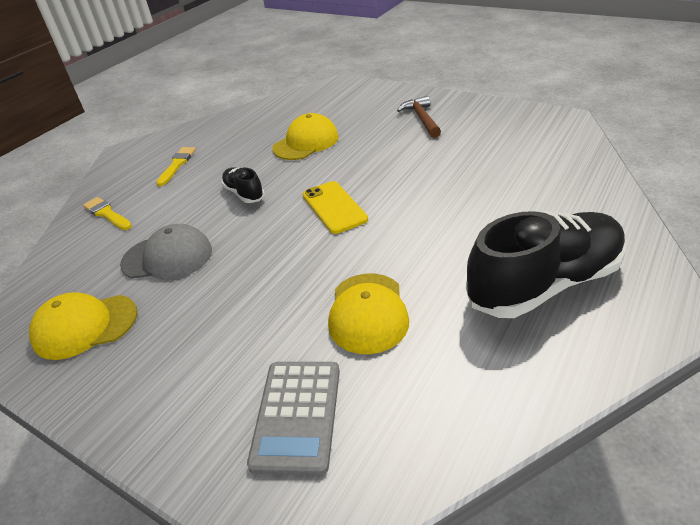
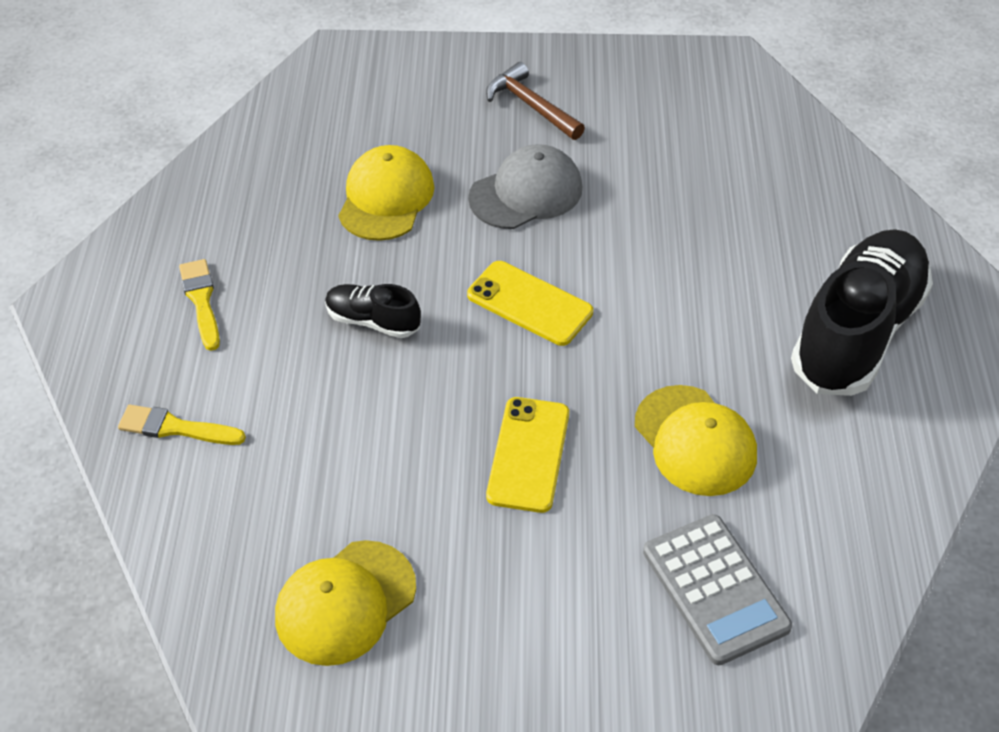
camera: 35 degrees left, 10 degrees up
(167, 257) = (358, 462): grey cap -> grey cap (526, 193)
(258, 284) = (528, 454): none -> yellow phone

